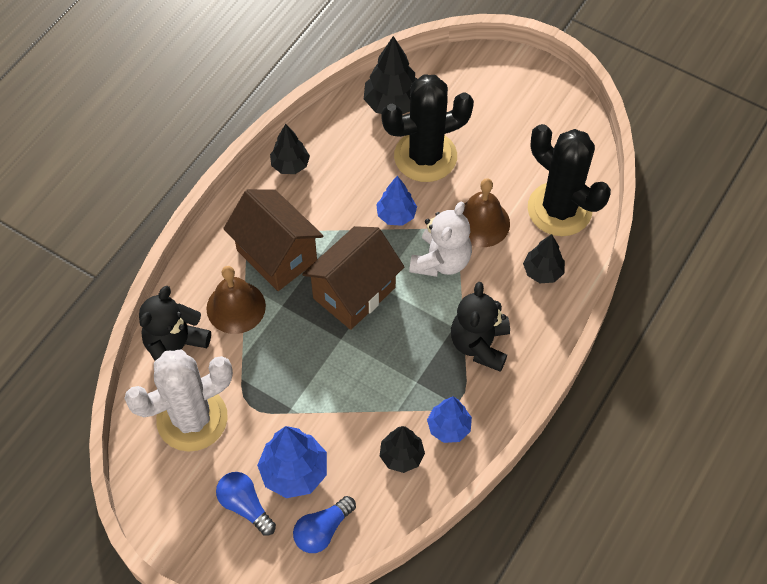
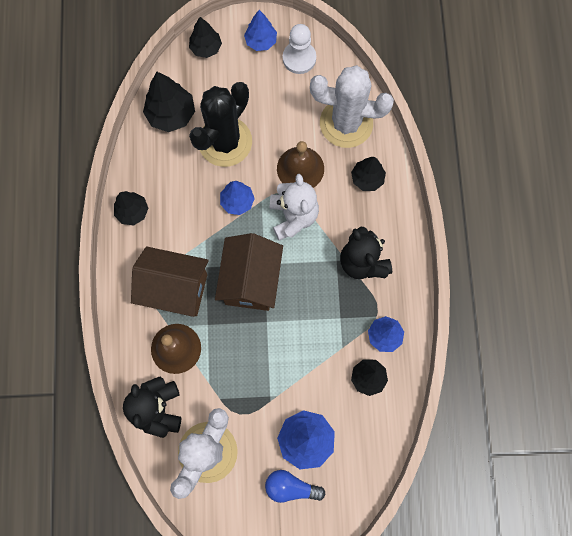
camera: 35 degrees left, 15 degrees up
(322, 530) = (354, 467): blue light bulb -> none
(470, 66) = (206, 48): none -> black tree
(528, 90) = (261, 41): none -> blue tree
(556, 125) = (299, 58): none -> white pawn
(559, 209) = (346, 123): black cactus -> white cactus

